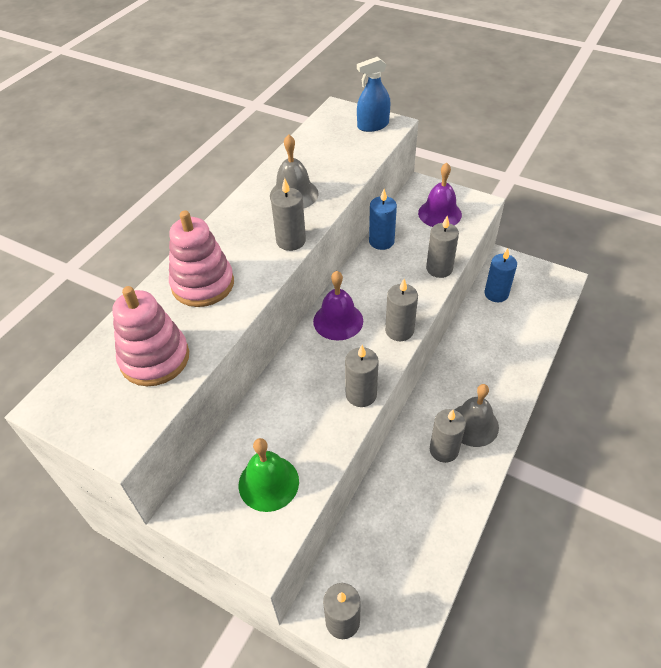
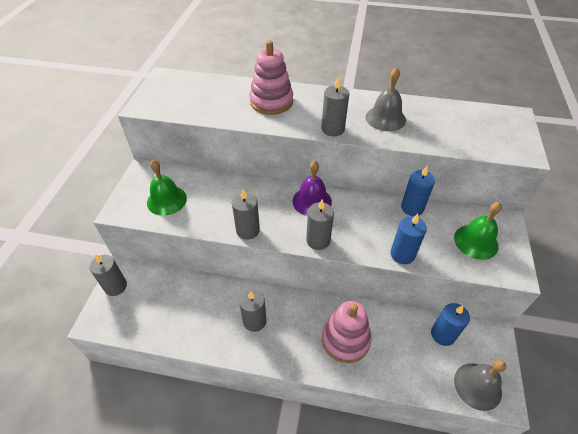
camera: 70 degrees right, 0 degrees up
(155, 358) = (204, 101): pink stacking toy -> pink stacking toy (345, 339)
(373, 125) = (511, 141): blue spray bottle -> none
(439, 213) = (476, 241): purple bell -> green bell
(439, 269) = (402, 254): grey candle -> blue candle
(473, 424) = (285, 339): grey bell -> grey bell (477, 386)

